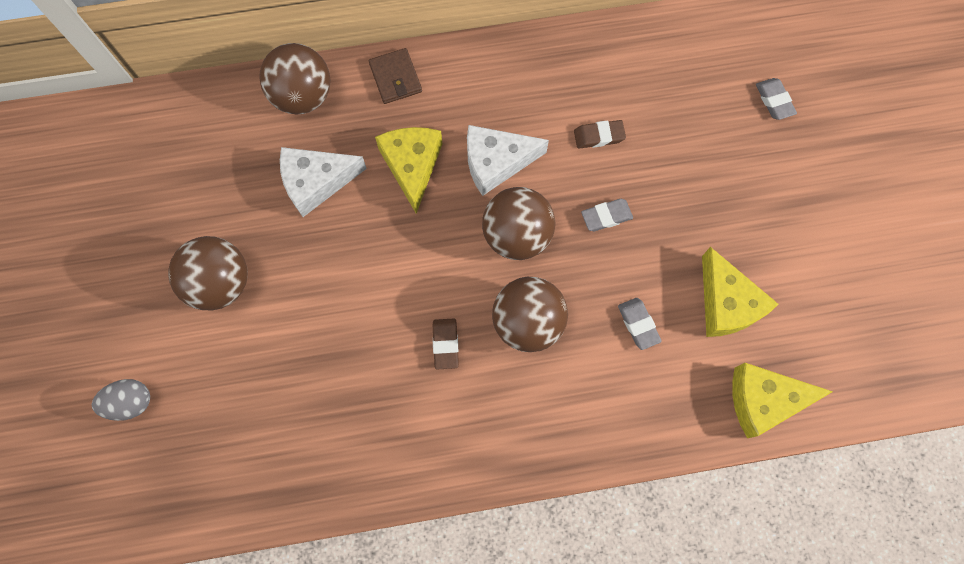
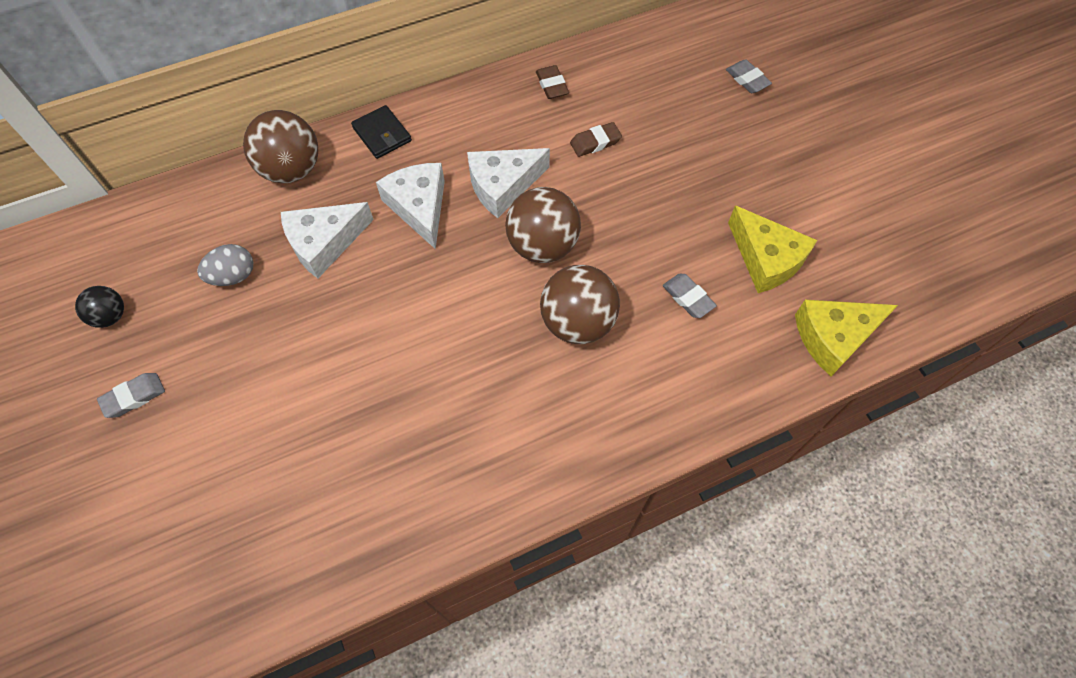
camera: 15 degrees left, 10 degrees down
(115, 208) = (110, 316): none -> black ball
(131, 402) = (165, 509): grey egg -> grey egg (233, 276)
(221, 283) = (243, 362): brown ball -> none
(395, 78) = (382, 134): brown wallet -> black wallet
(412, 166) = (419, 207): yellow cheese -> white cheese
(445, 344) = (499, 363): brown eraser -> brown eraser (552, 85)
(606, 216) = (625, 209): grey eraser -> grey eraser (134, 397)

